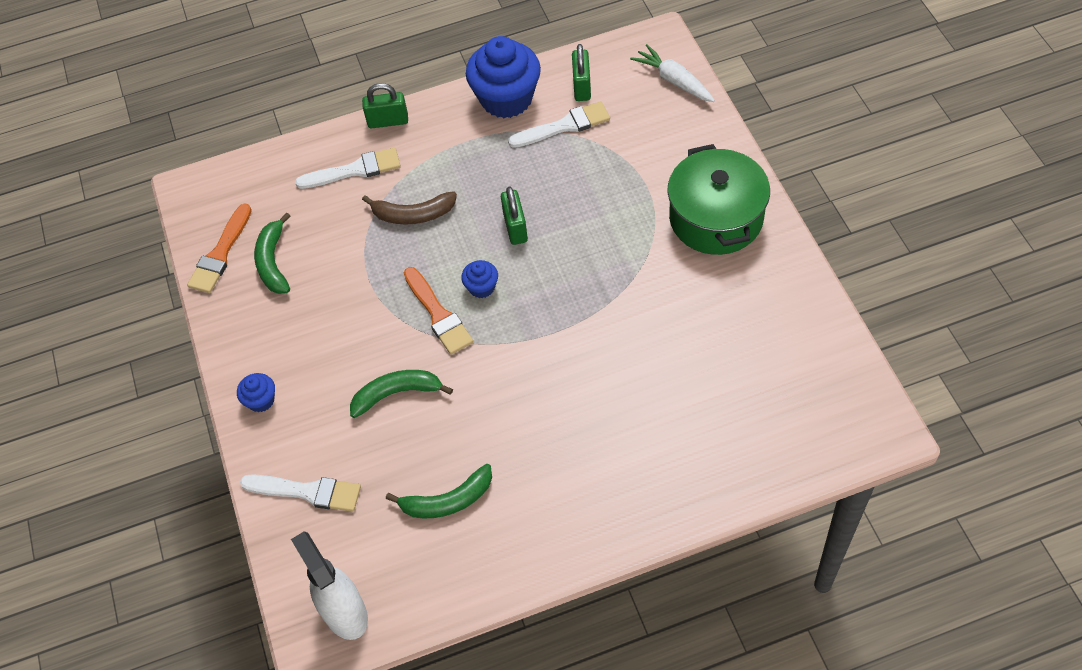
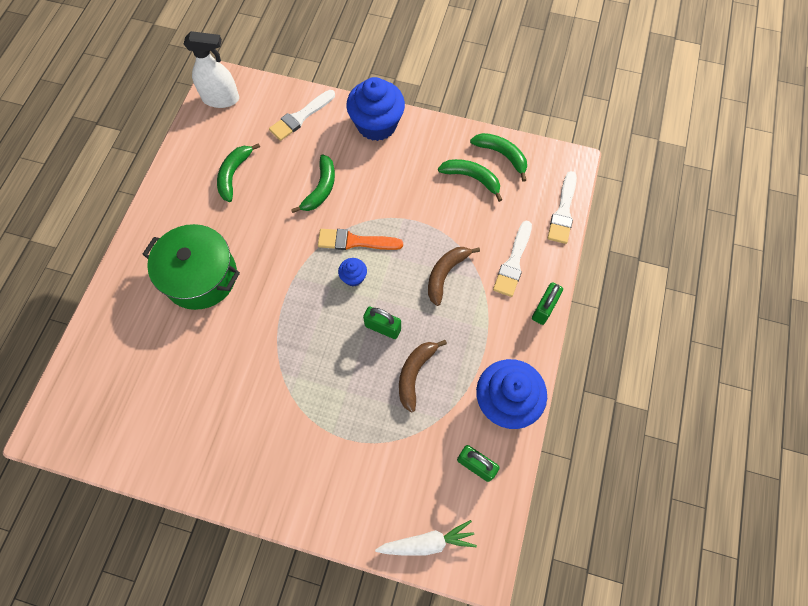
camera: 120 degrees right, 10 degrees up
(220, 254) = (502, 155): orange brush -> green banana
(261, 400) = (376, 124): blue cupcake -> blue cupcake, size x2.20
(540, 174) = (415, 374): none -> brown banana
(564, 126) = (446, 423): white brush -> white brush (563, 211)
(716, 218) = (278, 464): green pot -> green pot (201, 276)

